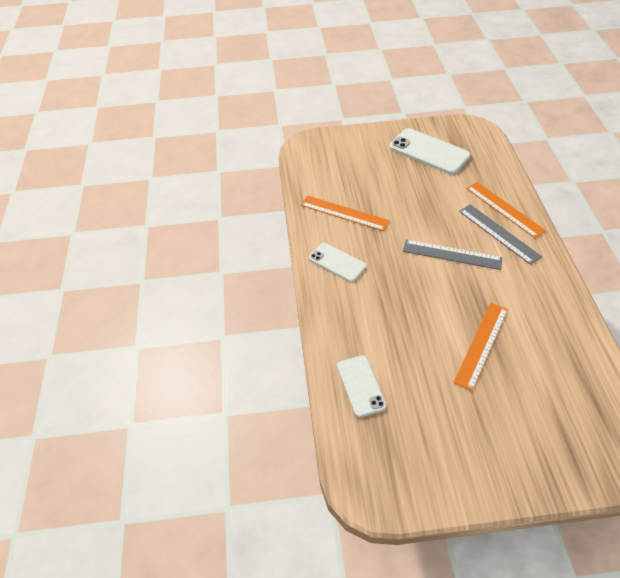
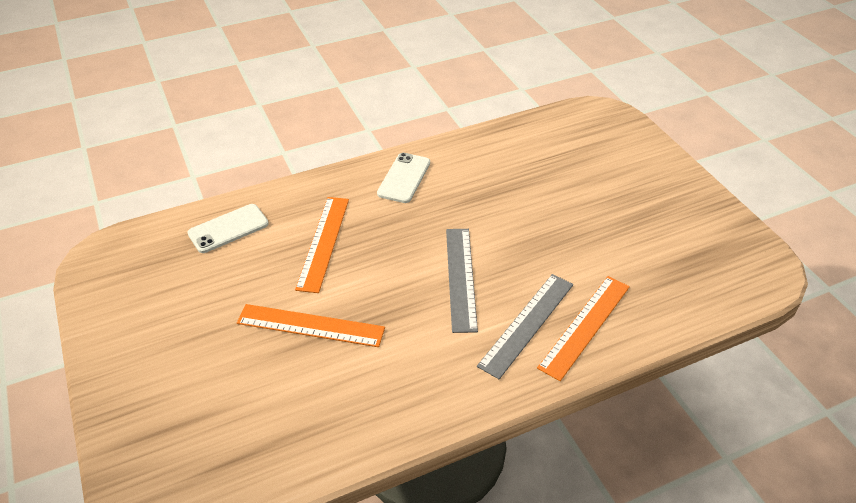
camera: 70 degrees right, 5 degrees down
(344, 213) = (491, 168): orange ruler -> orange ruler (323, 242)
(429, 151) = (667, 226): white phone -> none

